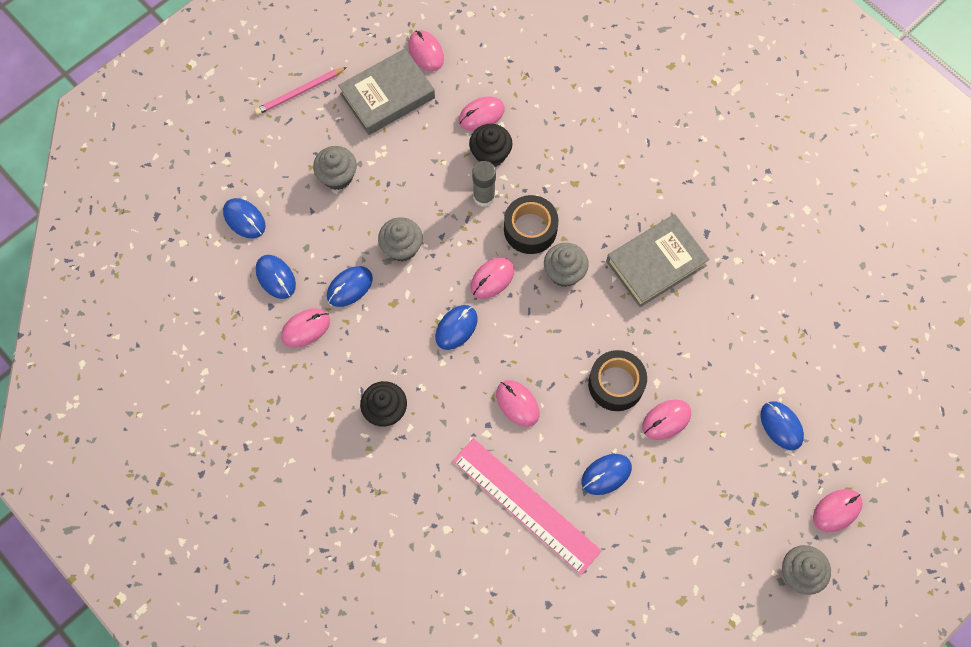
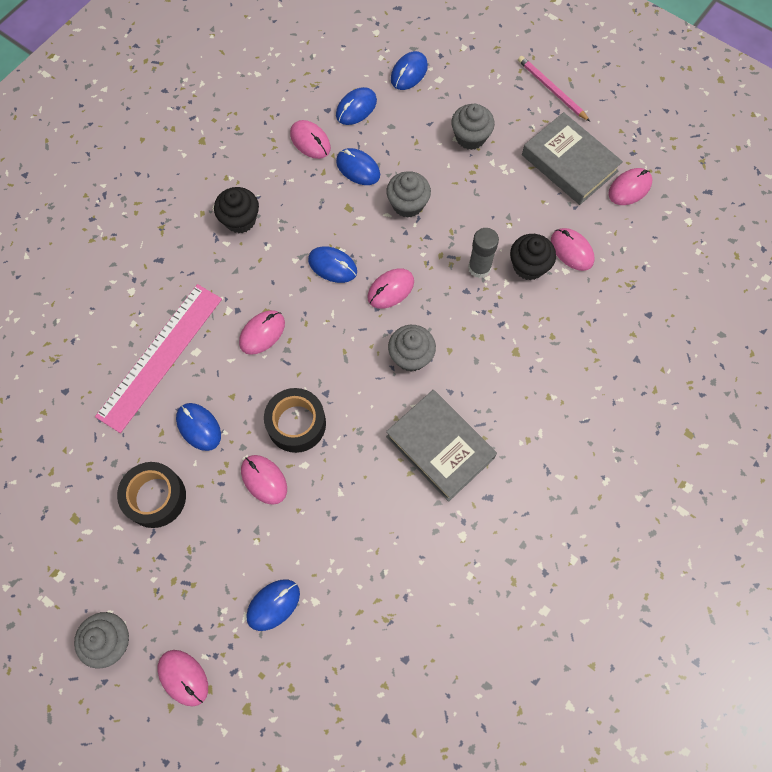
camera: 80 degrees right, 0 degrees up
(492, 279) = (390, 289): pink mouse -> pink mouse turned 75 degrees counterclockwise
(530, 229) = (452, 316): black tape -> black tape (155, 497)

